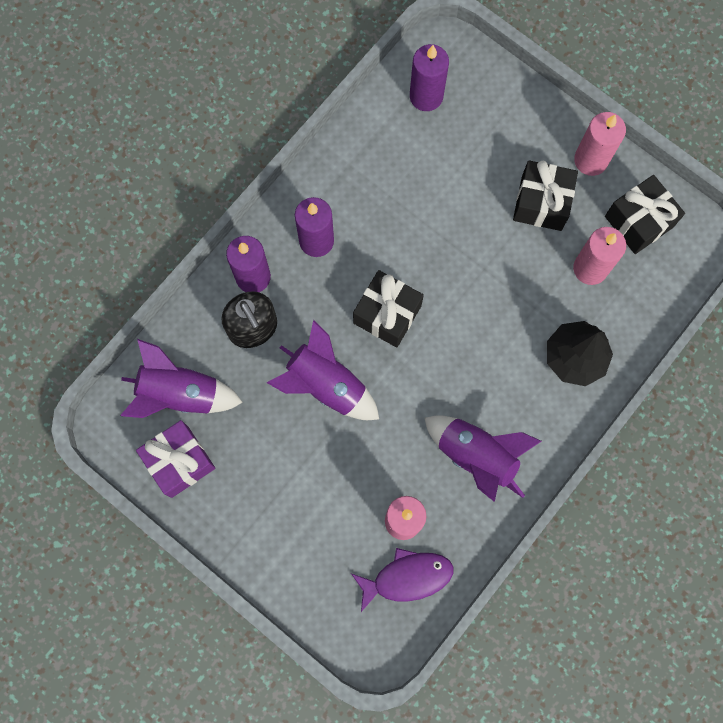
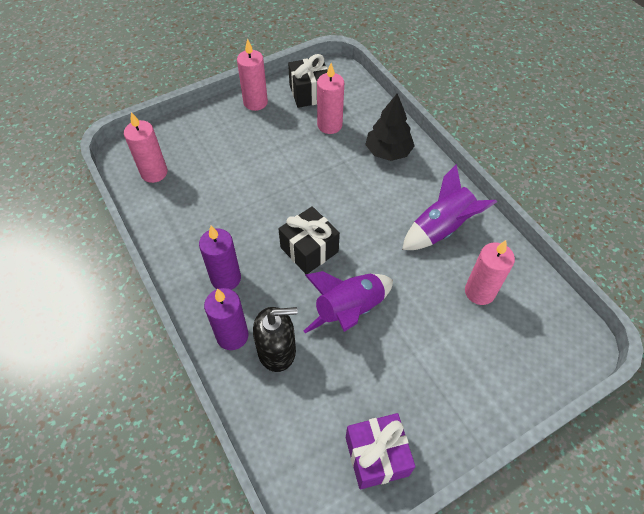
camera: 70 degrees left, 20 degrees down
(180, 394) = (312, 434): purple rocket -> none
(407, 577) = (526, 303): purple fish -> none
(426, 96) = (154, 173): purple candle -> pink candle
(541, 203) = (271, 135): black gift -> none

